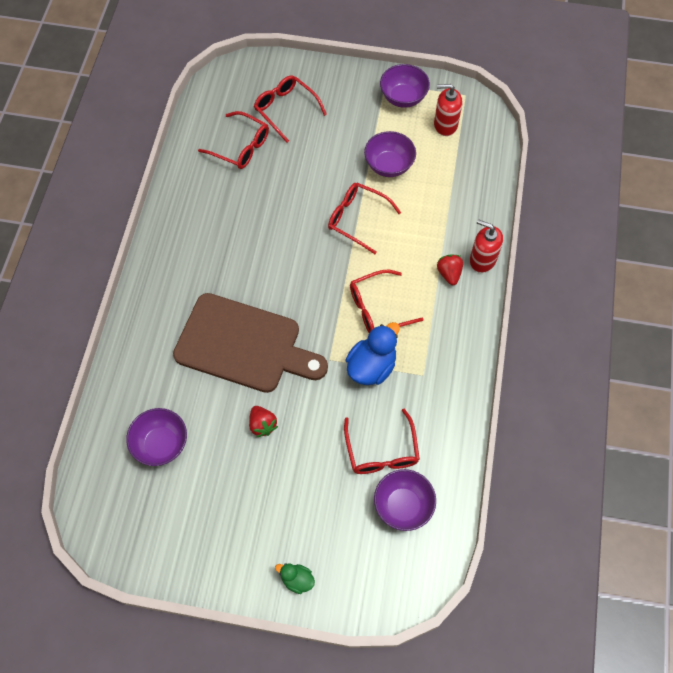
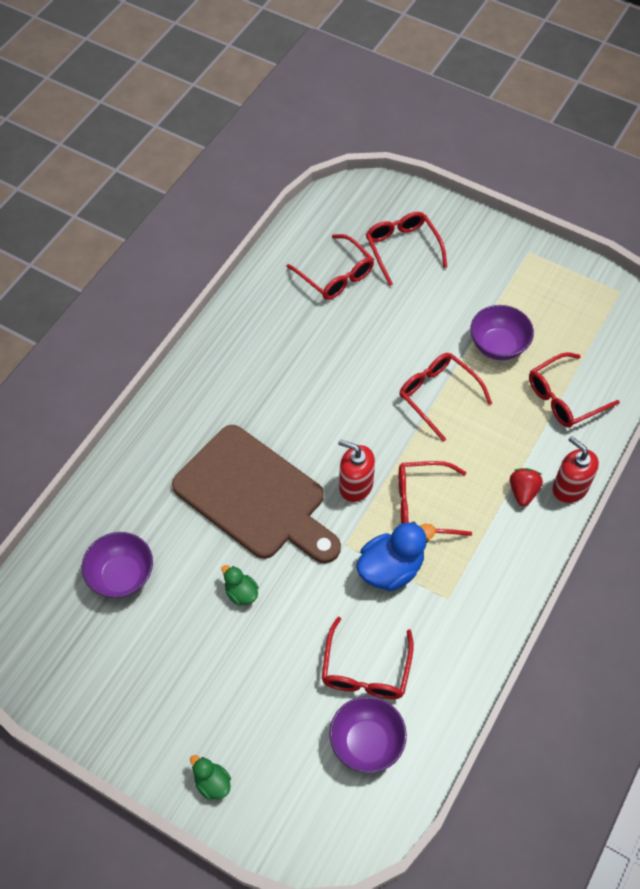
camera: 20 degrees right, 5 degrees down
(262, 425) = (241, 593): red strawberry -> green duck
(403, 97) = (544, 273): purple bowl -> none
(445, 125) = (583, 319): red soap dispenser -> red soap dispenser (355, 486)
(454, 191) = (564, 397): none -> red glasses

